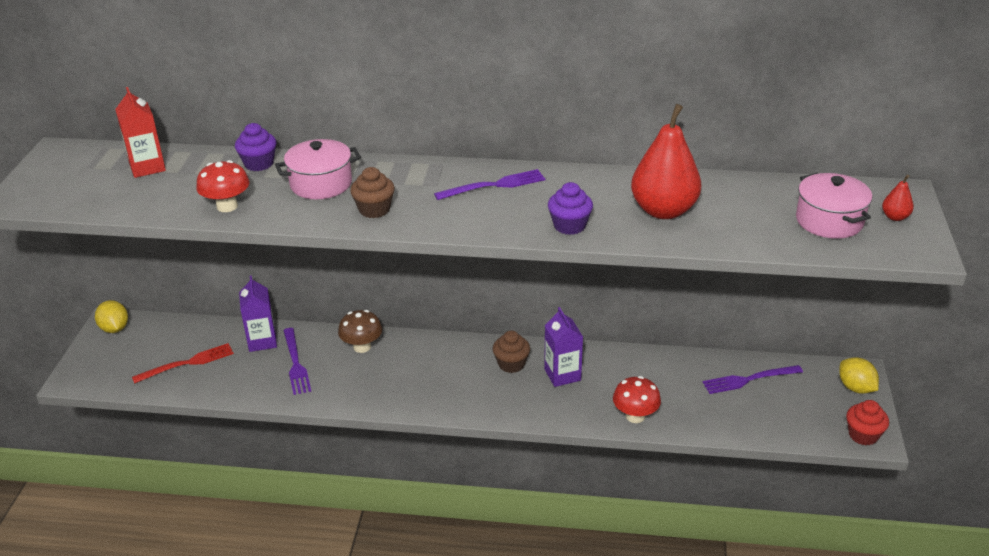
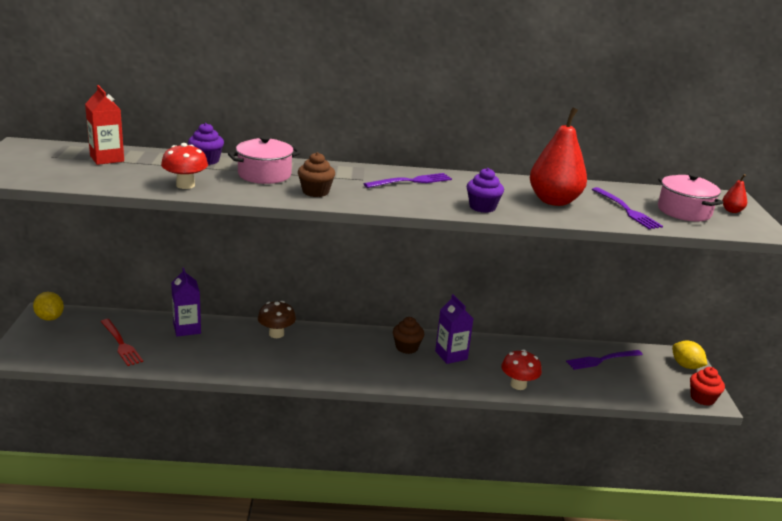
camera: 10 degrees left, 10 degrees down
(188, 363) = (121, 344): red fork -> red fork turned 90 degrees clockwise
(296, 364) = (220, 346): purple fork -> purple fork (627, 210)

